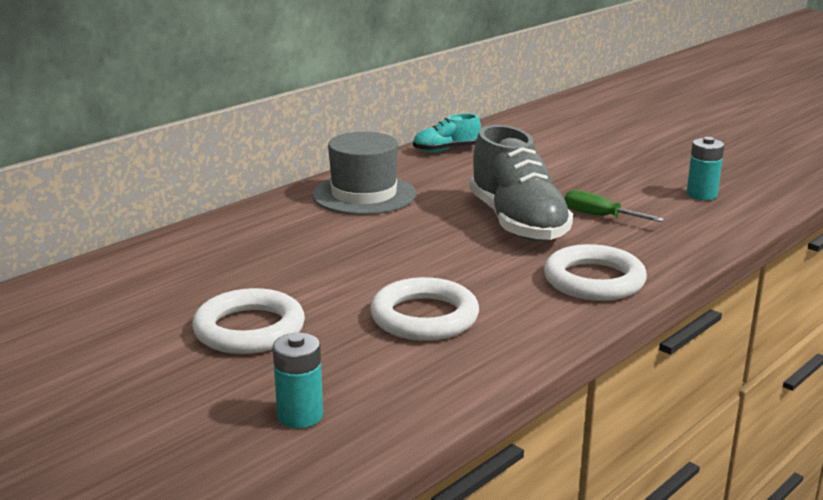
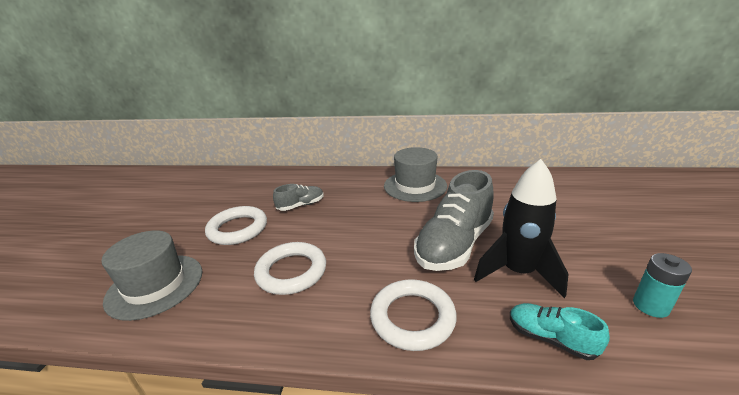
camera: 55 degrees right, 5 degrees up
(269, 271) = (301, 205): none -> grey shoe
(300, 416) = (155, 285): turquoise battery -> grey hat
(446, 150) = (509, 178): turquoise shoe -> turquoise shoe (550, 338)
(600, 216) = (517, 272): green screwdriver -> black rocket

